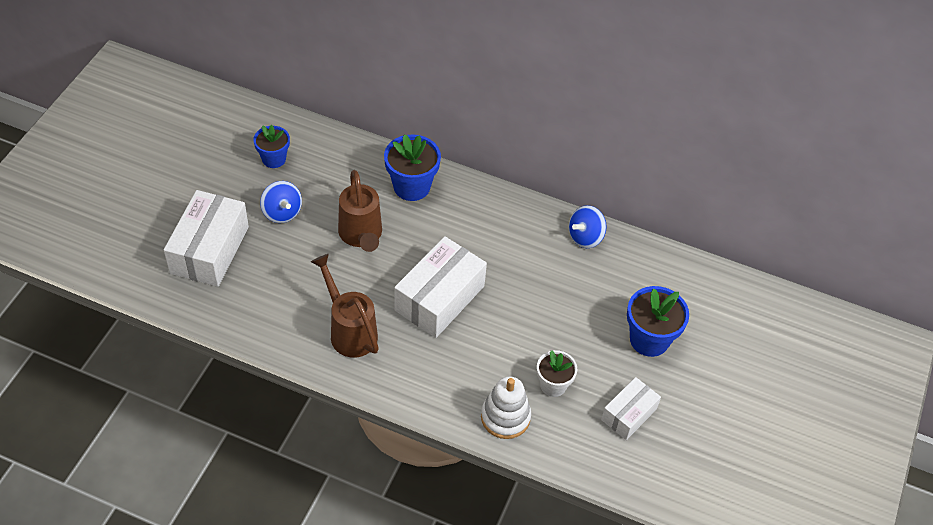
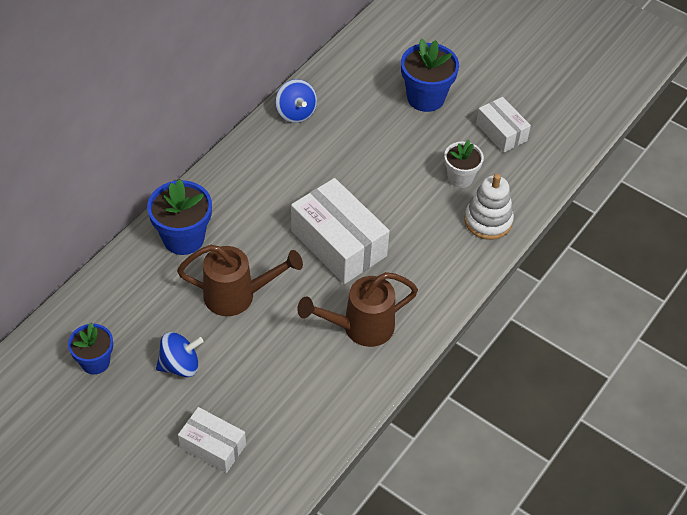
camera: 75 degrees left, 0 degrees up
(209, 250) = (213, 446): white box -> white box, size x0.58

